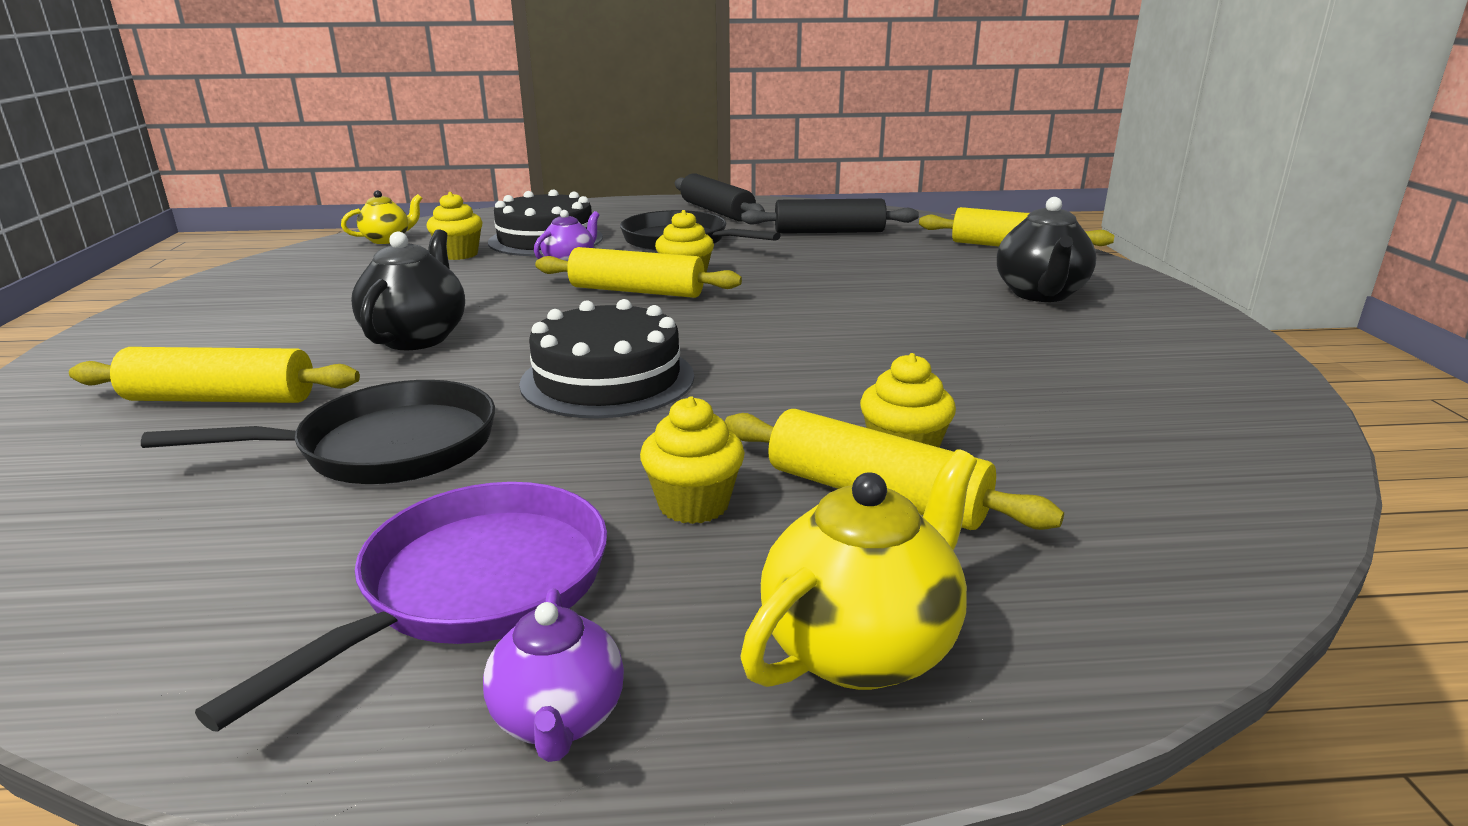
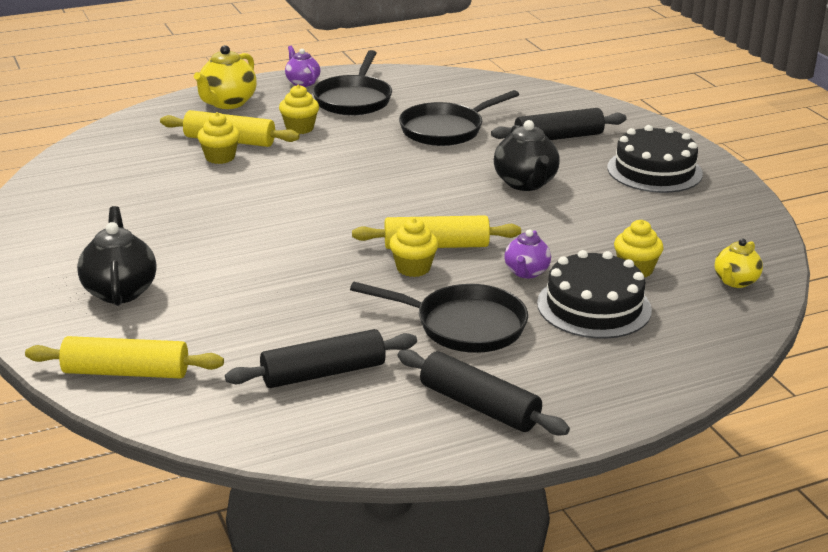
camera: 160 degrees right, 5 degrees up
(221, 399) = (558, 137): yellow rolling pin -> black rolling pin
(475, 587) = (354, 99): purple pan -> black pan
(607, 379) = (384, 173): black cake -> black cake (654, 170)

